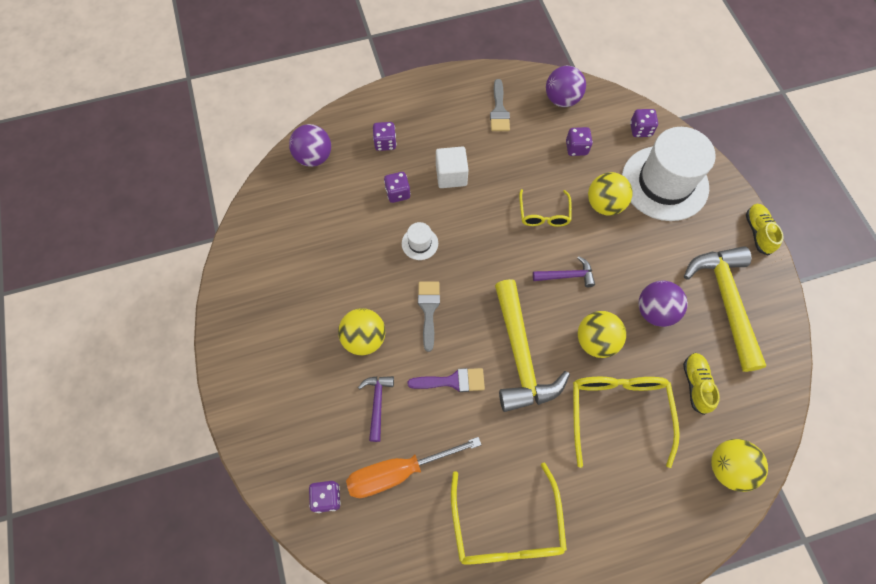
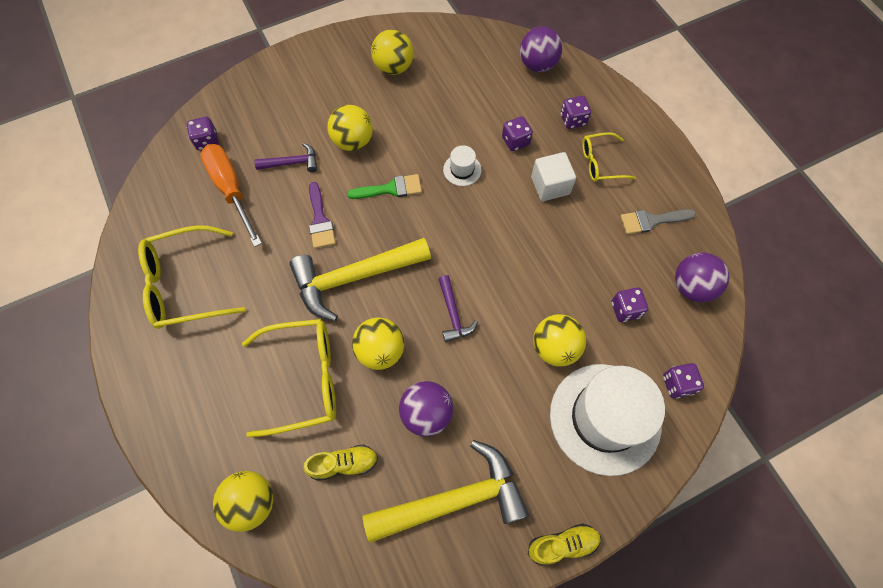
camera: 80 degrees right, 0 degrees up
(279, 286) = (393, 67): none -> yellow ball
(428, 310) = (390, 189): grey brush -> green brush
(544, 214) = (525, 283): yellow glasses -> yellow glasses (600, 163)

